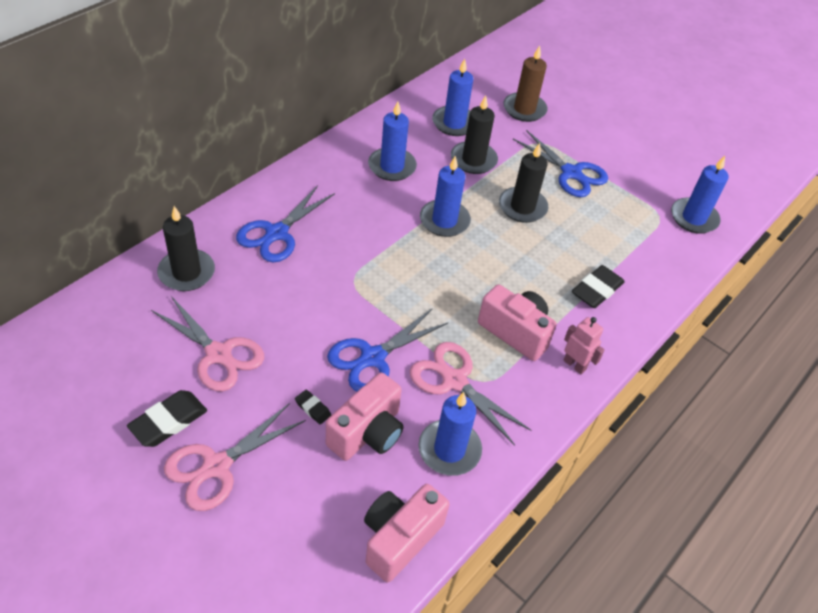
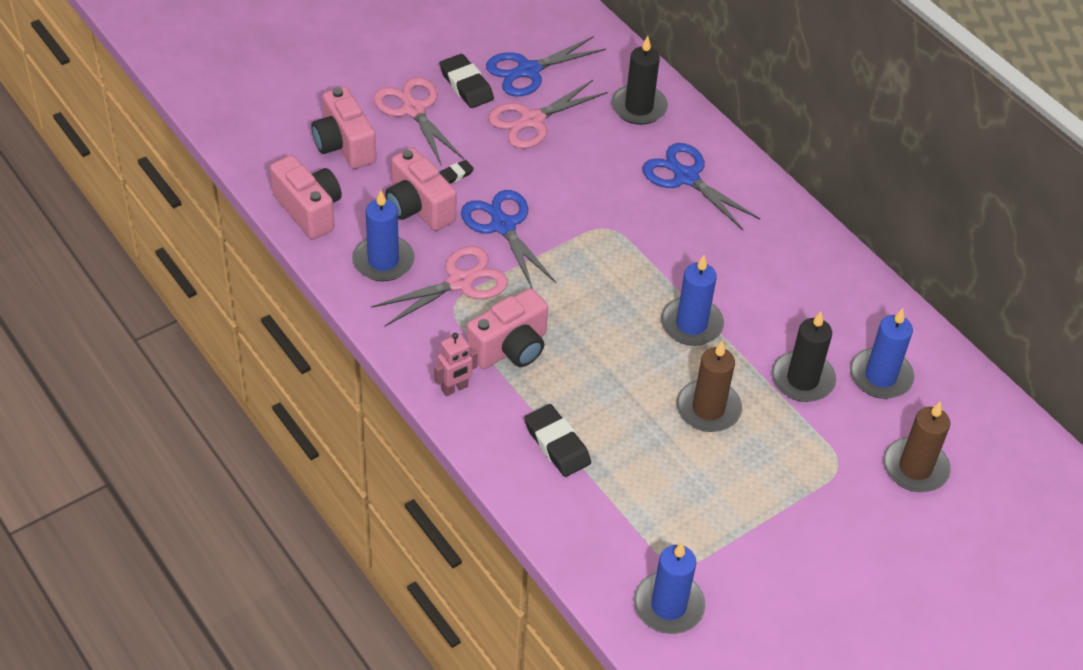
camera: 105 degrees right, 0 degrees up
(288, 526) = (344, 145): none -> pink camera
(392, 166) = (792, 293): blue candle -> none
(522, 207) = (708, 409): black candle -> brown candle
(571, 173) = (771, 484): blue scissors -> blue scissors (528, 71)

